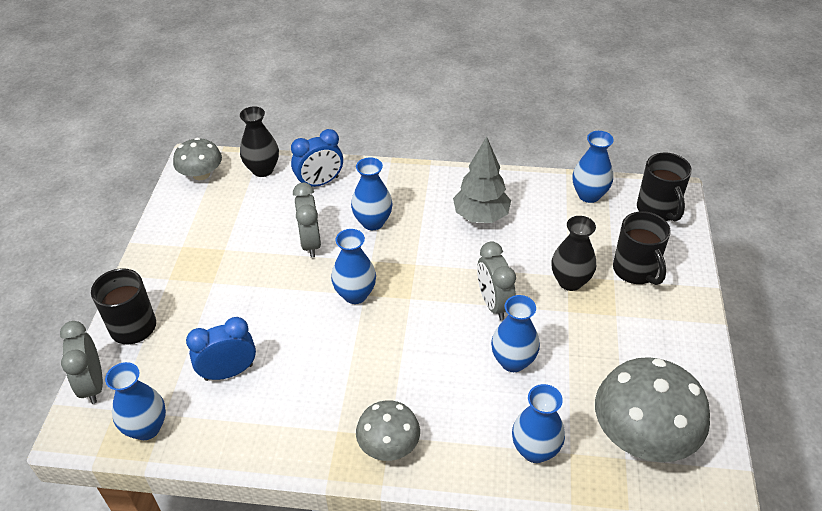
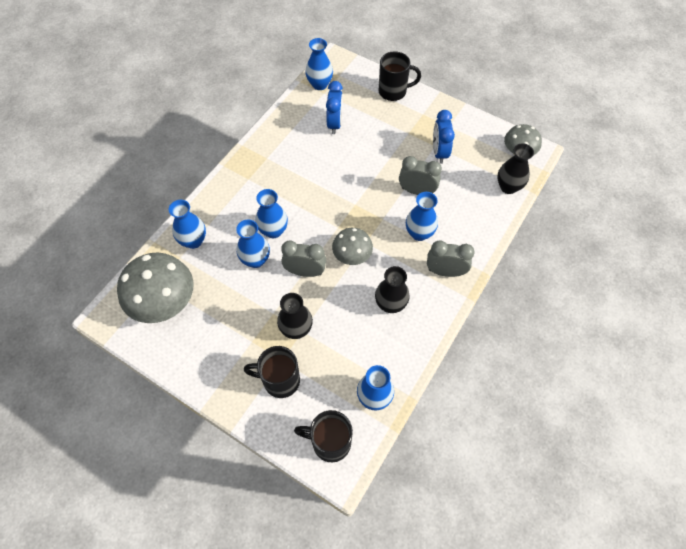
camera: 115 degrees right, 15 degrees up
(93, 384) = (360, 69): grey clock -> grey clock (445, 271)
(320, 183) = (477, 216): blue clock -> blue clock (439, 152)
(355, 294) = (357, 199): blue vase -> blue vase (273, 231)
(388, 444) = (243, 176): grey mushroom -> grey mushroom (352, 255)
(481, 216) = (390, 304): grey tree -> black vase

